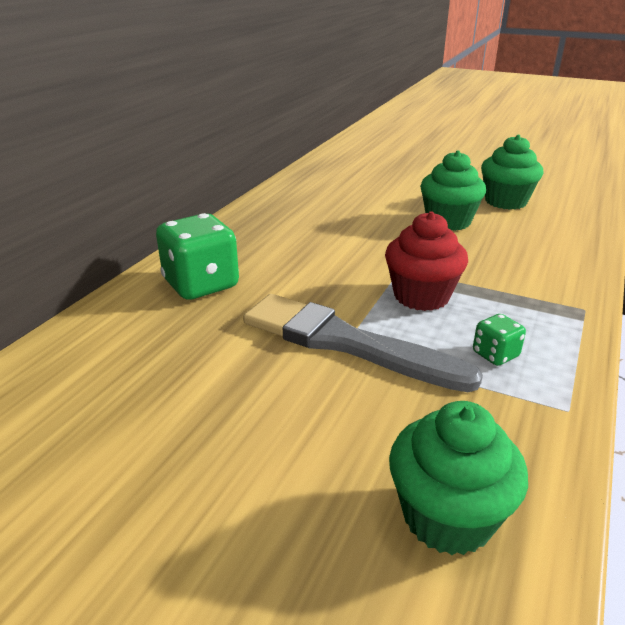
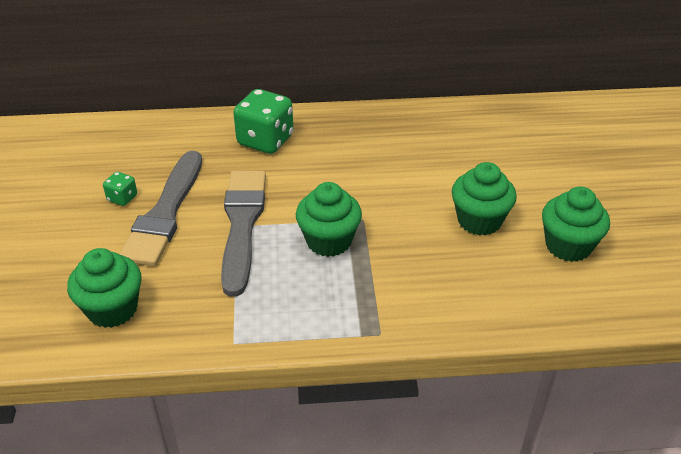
camera: 60 degrees right, 10 degrees up
(261, 399) = (165, 213): none -> grey brush
(421, 296) = (329, 241): red cupcake -> green cupcake
(495, 355) = (275, 296): green dice -> green dice (122, 198)

